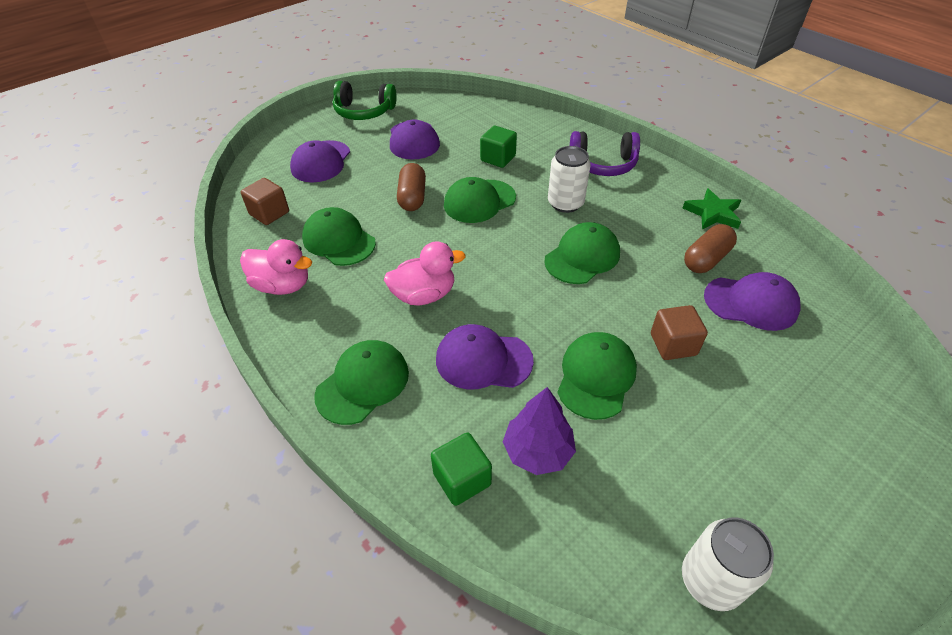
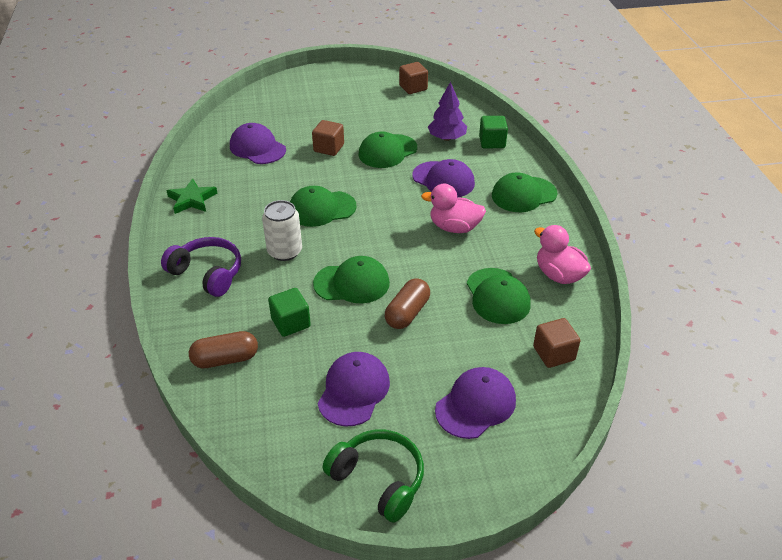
camera: 150 degrees left, 5 degrees down
(706, 259) = (245, 176): brown capsule -> brown capsule (225, 359)
(710, 580) = (413, 88): white can -> brown cube

